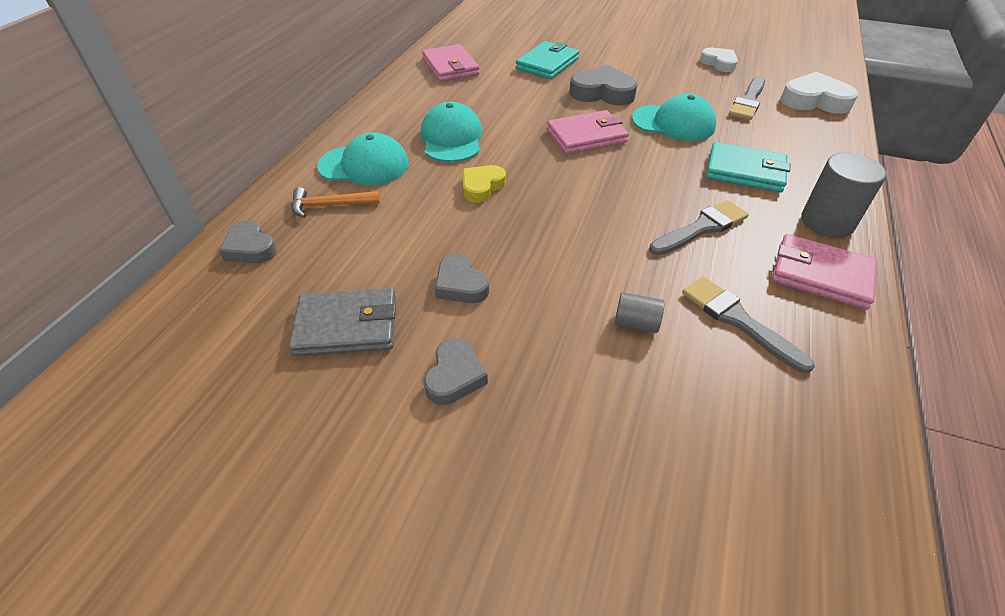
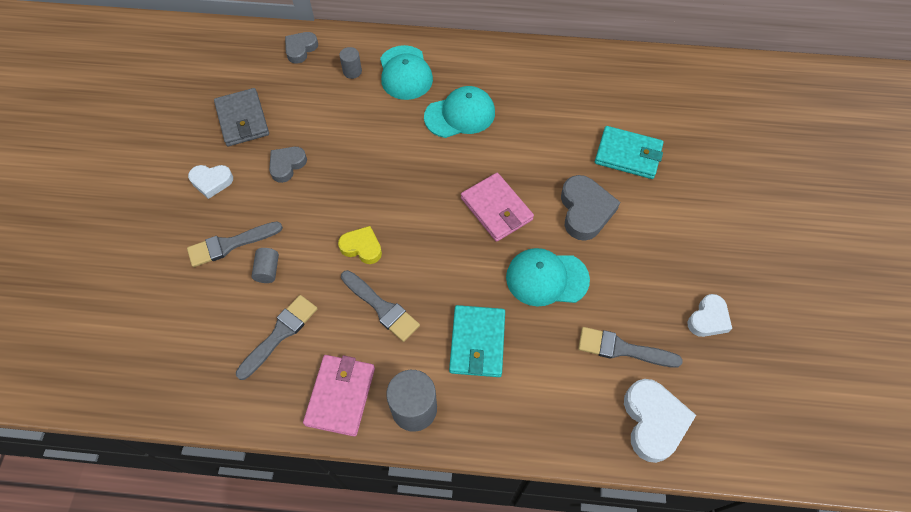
camera: 75 degrees right, 15 degrees up
(330, 205) = (352, 71): orange hammer -> grey cylinder
(450, 67) = (585, 80): pink wallet -> none
(454, 376) = (211, 182): grey heart -> white heart
(482, 187) = (398, 151): yellow heart -> yellow heart (362, 247)
(584, 362) = (230, 244): none -> grey brush
(673, 123) = (546, 278): turquoise cap -> turquoise cap turned 90 degrees clockwise

